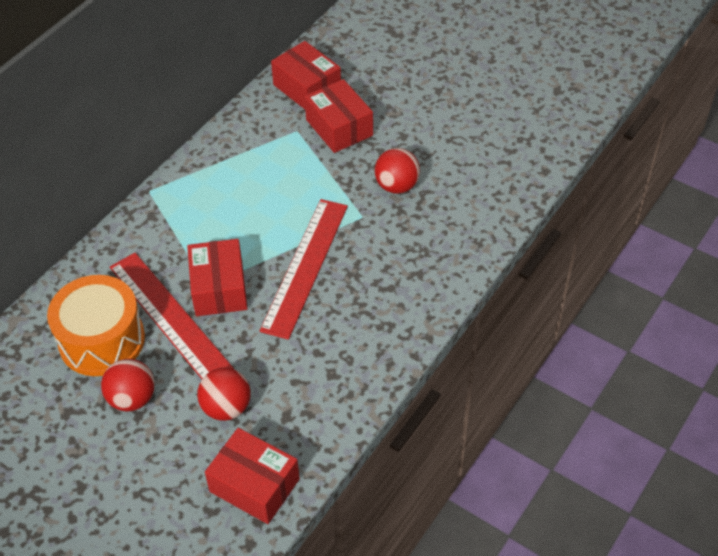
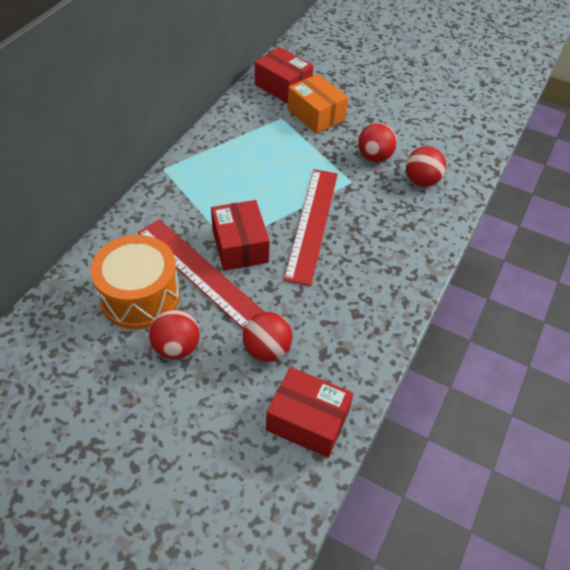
camera: 10 degrees left, 0 degrees up
(339, 127) = (316, 114): red box -> orange box
(445, 219) = (421, 181): none -> red ball

